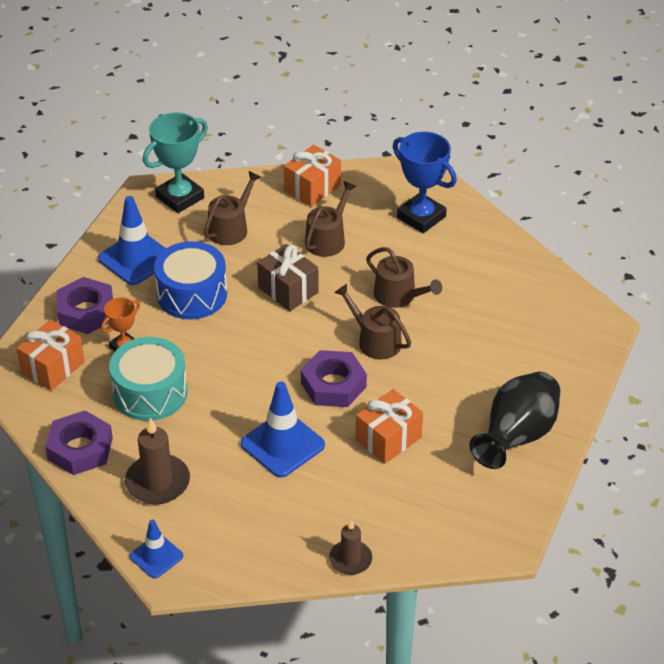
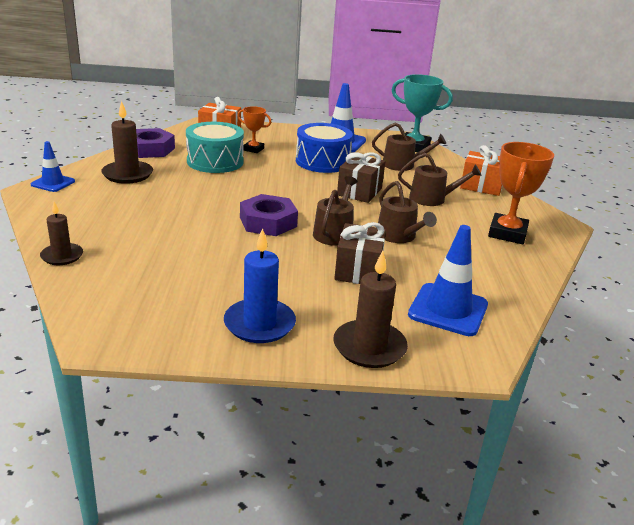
camera: 65 degrees right, 15 degrees down
(86, 311) = (277, 135): purple nut -> none
(282, 444) = (187, 211): blue traffic cone -> blue traffic cone (448, 310)
(388, 439) = (218, 254): orange gift -> none
(399, 296) = (399, 236): brown watering can -> brown watering can turned 45 degrees counterclockwise
(421, 217) = (507, 233): blue trophy -> orange trophy
(452, 347) = (358, 270): none -> brown gift
(516, 437) = (259, 324): black vase -> blue candle
(568, 379) = (369, 347): none -> brown candle

